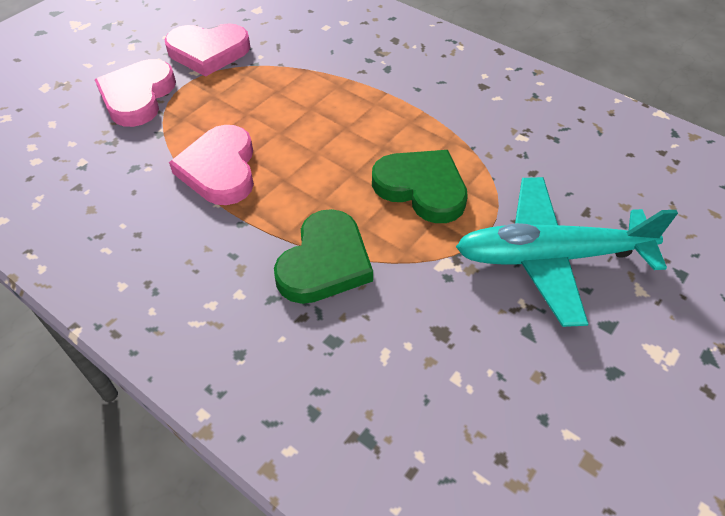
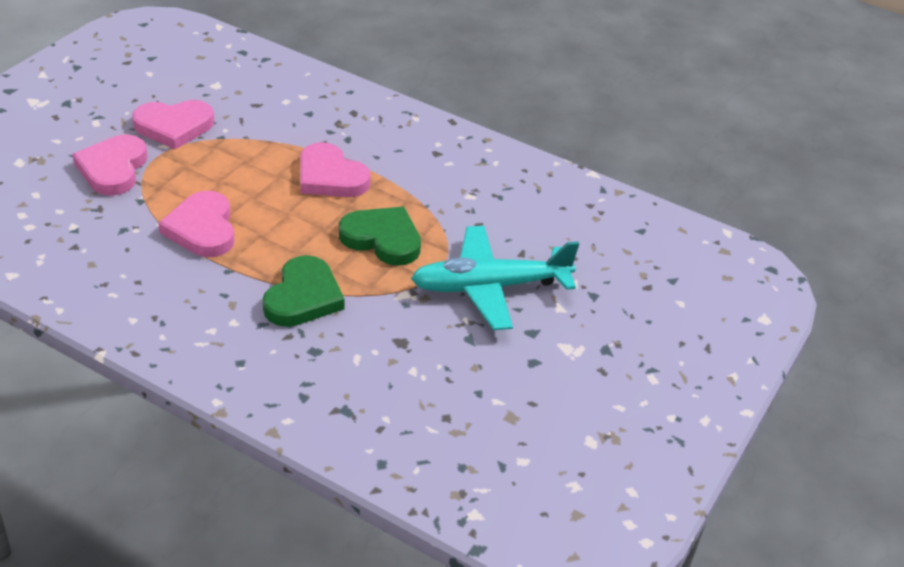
camera: 10 degrees left, 10 degrees down
(366, 110) = (330, 177): none -> pink heart

